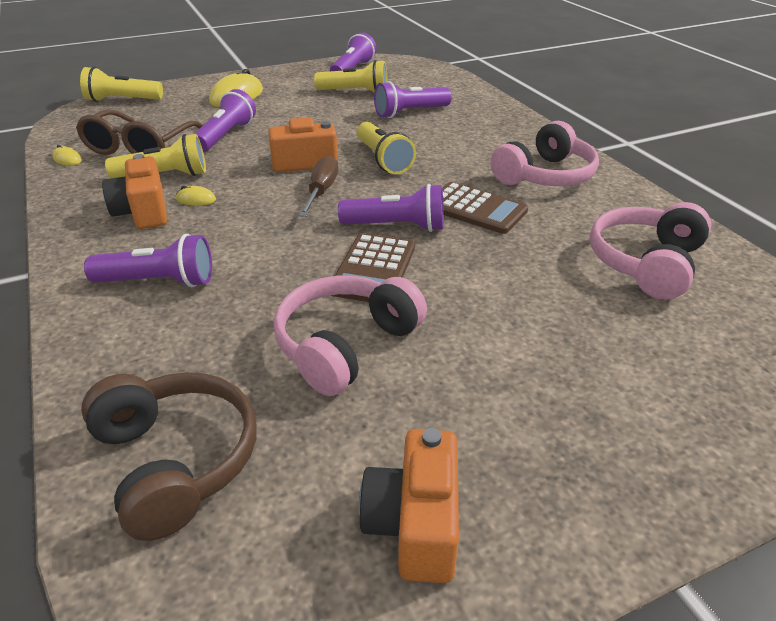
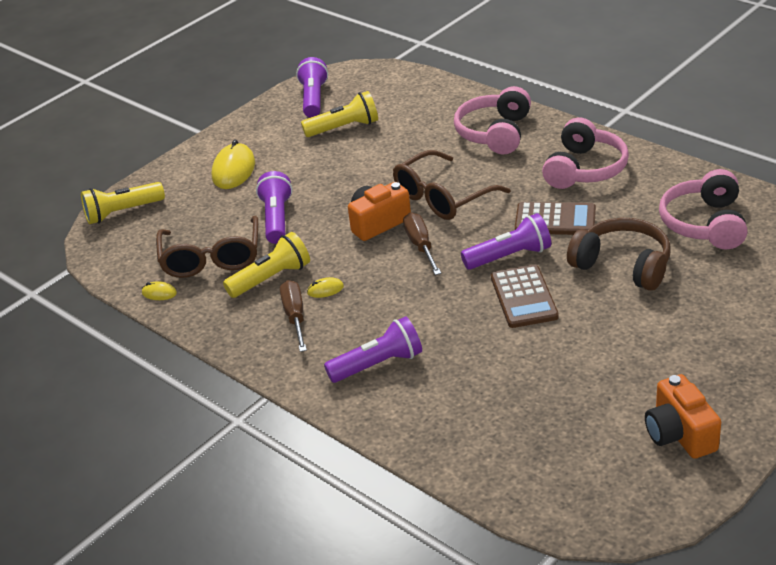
camera: 20 degrees left, 0 degrees up
(143, 212) = (295, 316): orange camera -> brown screwdriver
(176, 461) = (520, 460): brown headphones -> brown headphones (623, 265)
(345, 345) = (554, 356): pink headphones -> pink headphones (495, 133)
(383, 160) = (442, 197): yellow flashlight -> brown glasses
(410, 113) = (418, 137): purple flashlight -> none

